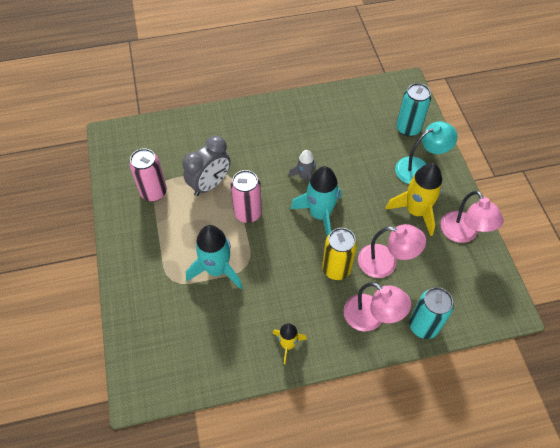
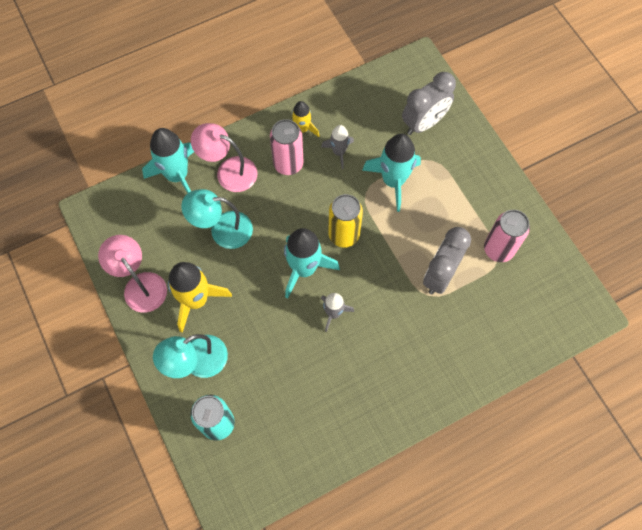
camera: 165 degrees right, 10 degrees up
(164, 320) = (424, 123): none -> grey clock
(248, 213) = (384, 250): pink can -> pink can (288, 164)
(258, 310) = (339, 152): none -> grey rocket
(336, 269) = (272, 211): yellow can -> yellow can (344, 235)
(385, 263) = (222, 230): pink lamp -> turquoise lamp
(423, 326) = (177, 175): turquoise can -> turquoise rocket

